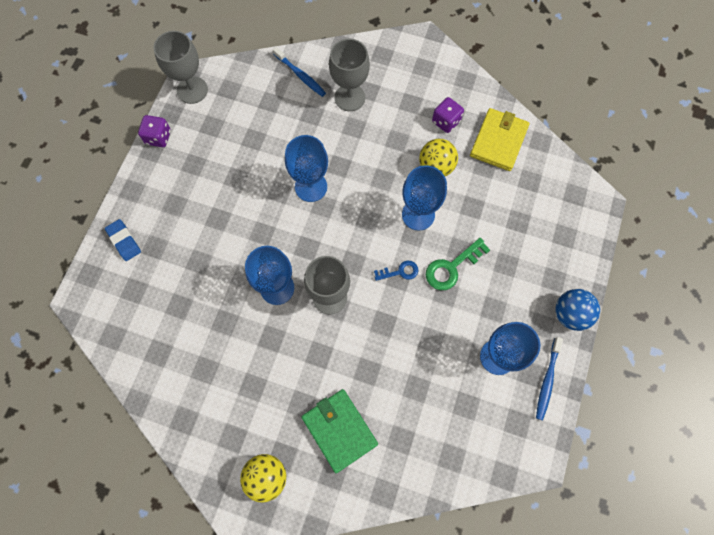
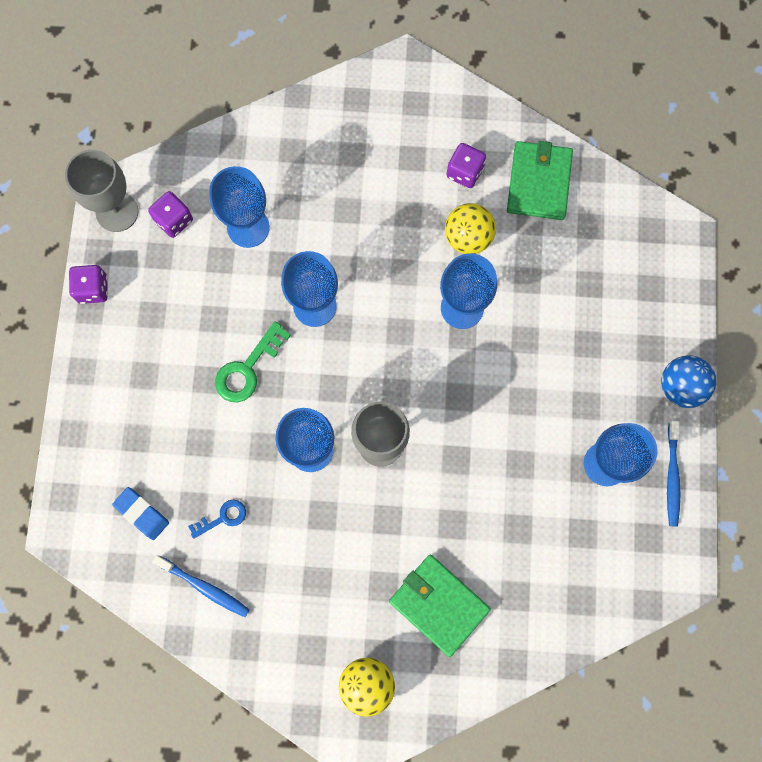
camera: 15 degrees left, 5 degrees up
(124, 241) = (94, 440): blue eraser -> blue eraser (142, 513)
(229, 105) = (174, 220): none -> purple dice
(280, 122) = (248, 227): none -> blue goblet
(300, 75) = (256, 155): blue toothbrush -> blue toothbrush (204, 587)
(349, 97) = (330, 170): grey goblet -> none
(400, 271) = (459, 388): blue key -> blue key (223, 517)
(451, 267) = (521, 366): green key -> green key (247, 369)
(498, 141) = (539, 182): yellow wallet -> green wallet

